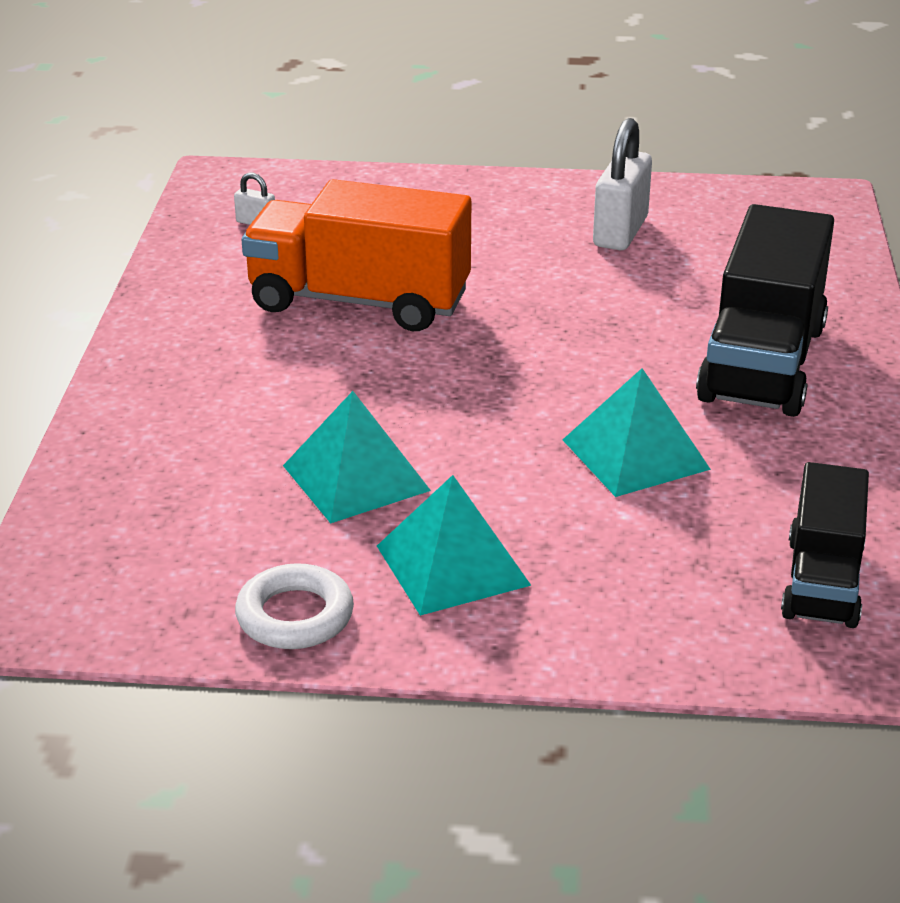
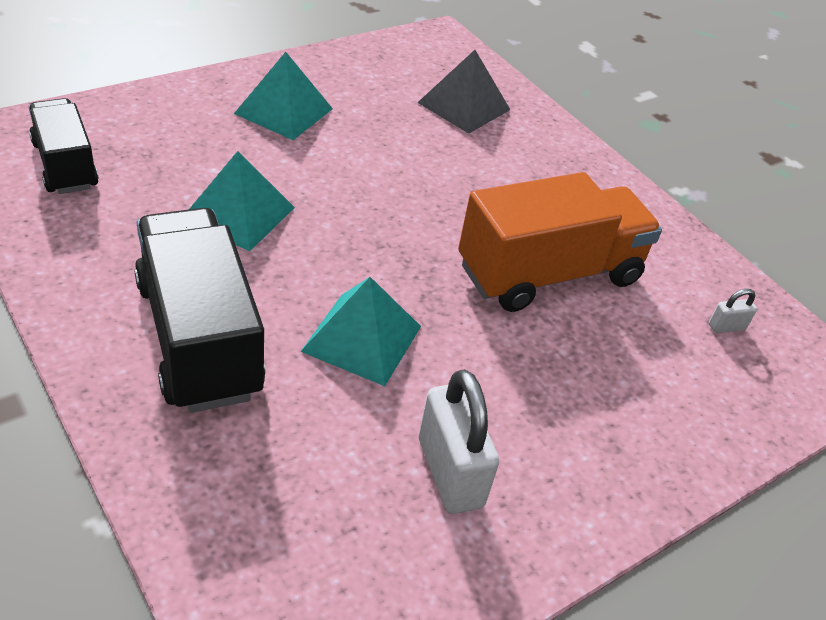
camera: 135 degrees right, 10 degrees up
(179, 488) = (464, 106): none -> grey pyramid
(295, 616) = (332, 67): white ring -> none
(356, 477) = (386, 140): turquoise pyramid -> turquoise pyramid (362, 338)

